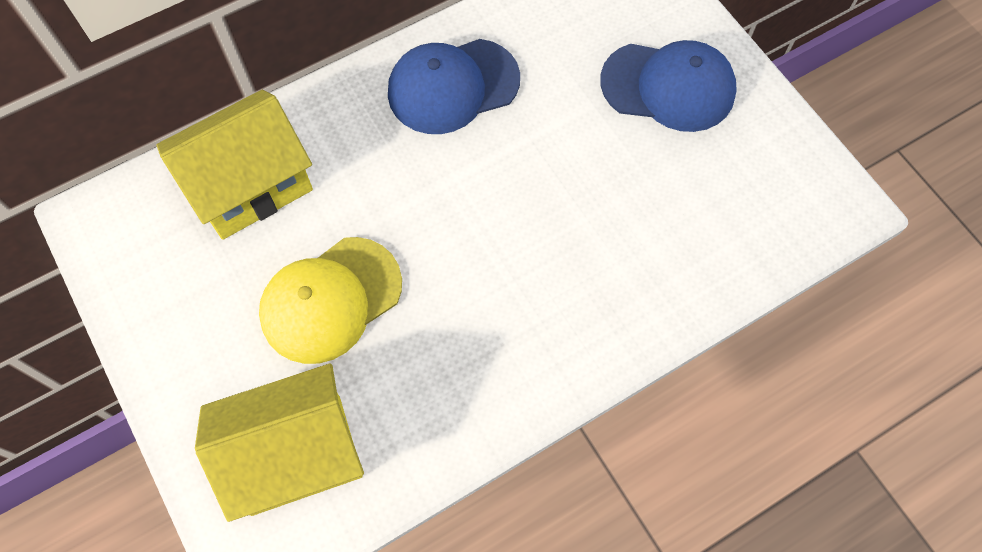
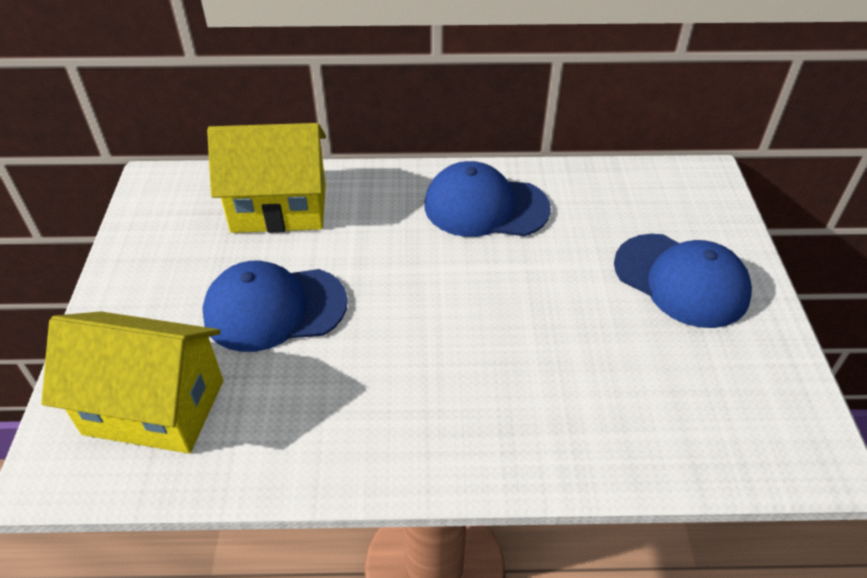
camera: 30 degrees right, 20 degrees down
(330, 300) = (274, 308): yellow cap -> blue cap

